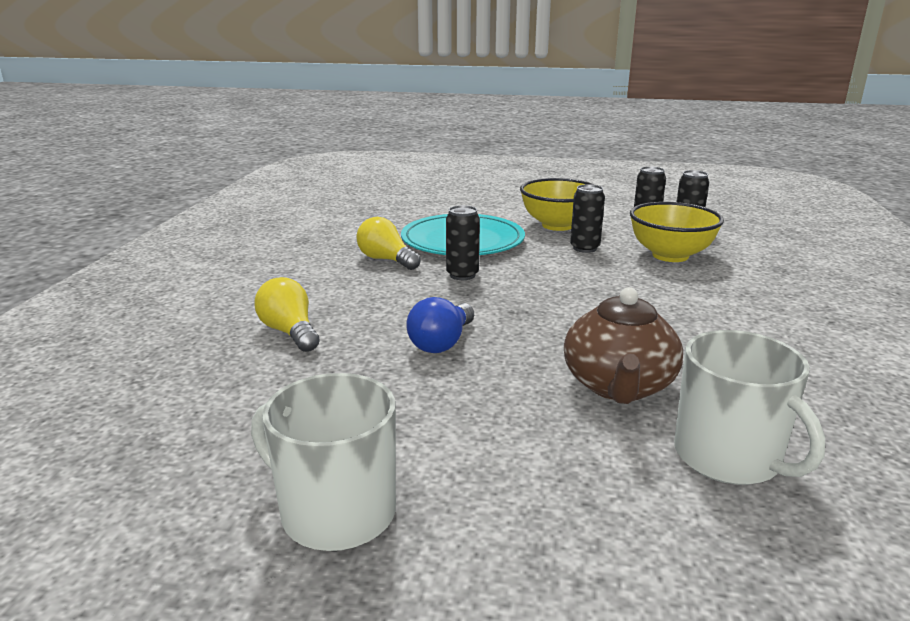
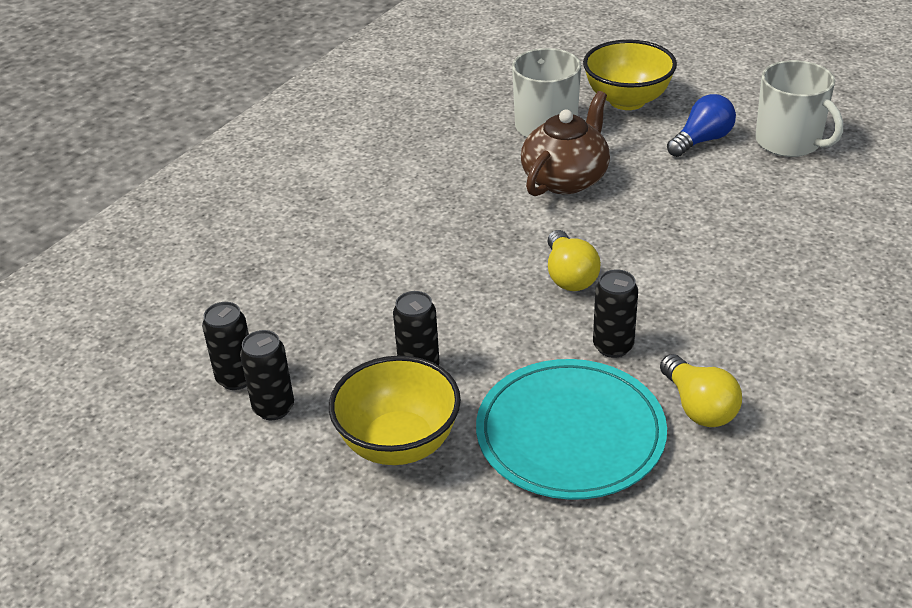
camera: 155 degrees left, 15 degrees up
(290, 332) = (826, 292): yellow light bulb -> yellow light bulb (569, 276)
(442, 343) = (681, 247): blue light bulb -> blue light bulb (702, 140)
(670, 255) = (333, 325): yellow bowl -> yellow bowl (627, 100)

